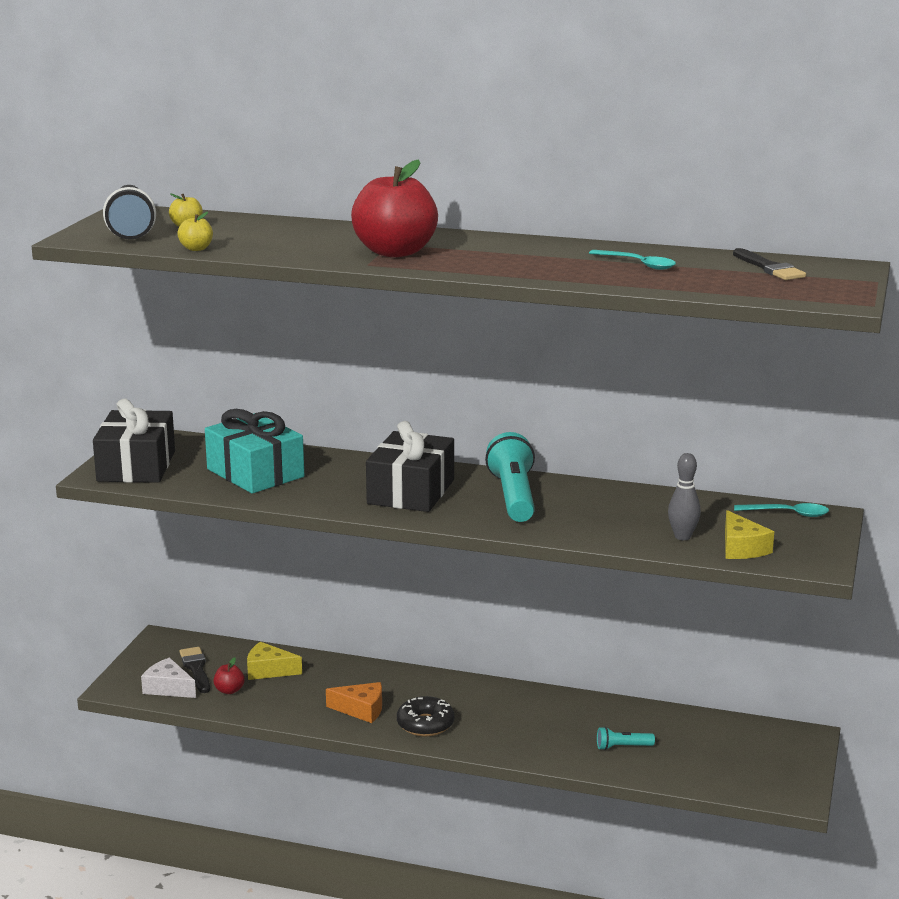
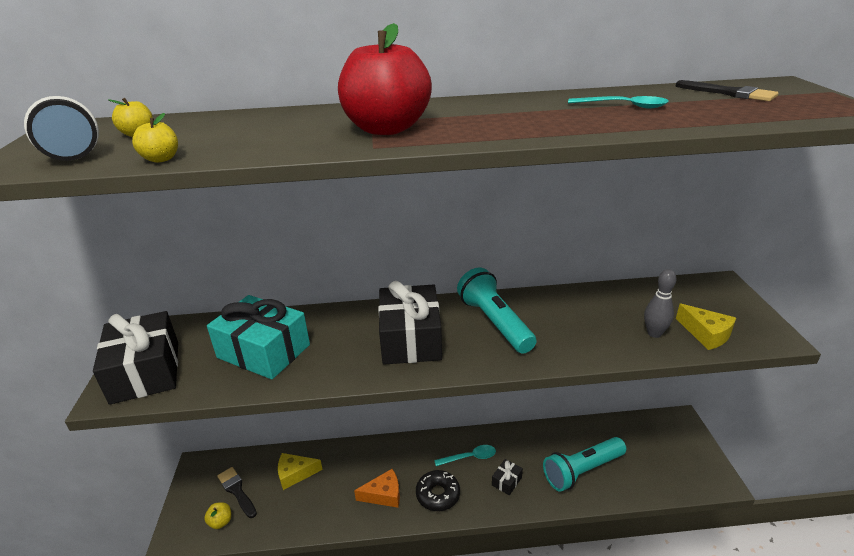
camera: 20 degrees left, 10 degrees up
(168, 688) = (221, 522): white cheese -> yellow apple
(229, 690) = (272, 508): red apple -> none
(518, 733) = (506, 481): none -> black gift
(622, 747) = (582, 471): turquoise flashlight -> turquoise flashlight, size x2.12
(788, 514) = (696, 288): turquoise spoon -> turquoise spoon (470, 457)

